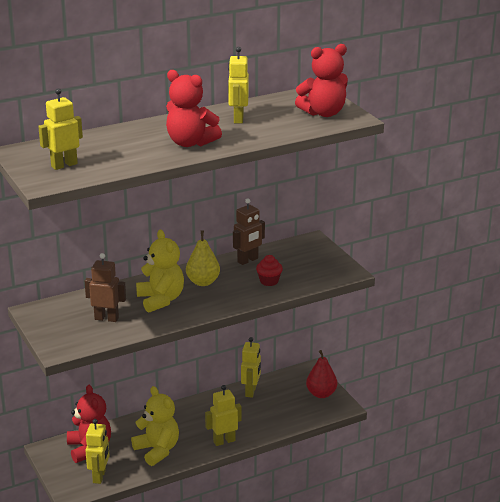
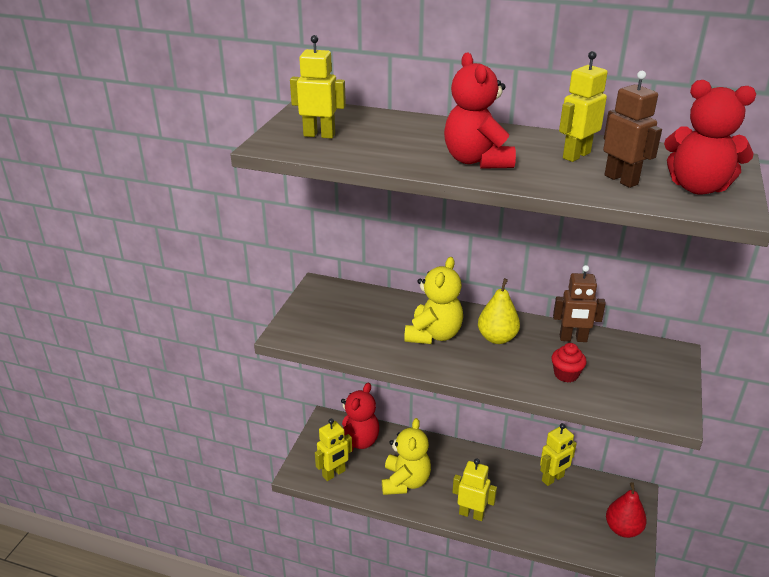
camera: 45 degrees right, 5 degrees up
(106, 318) = (363, 326): brown robot -> brown robot (621, 180)

